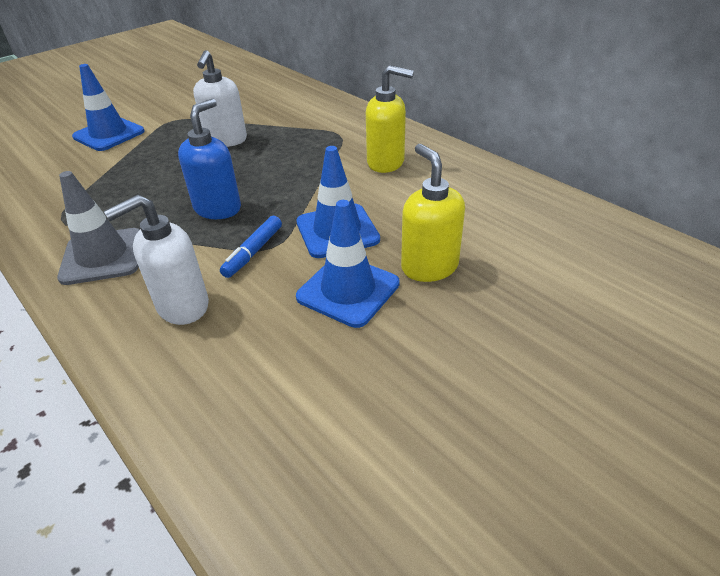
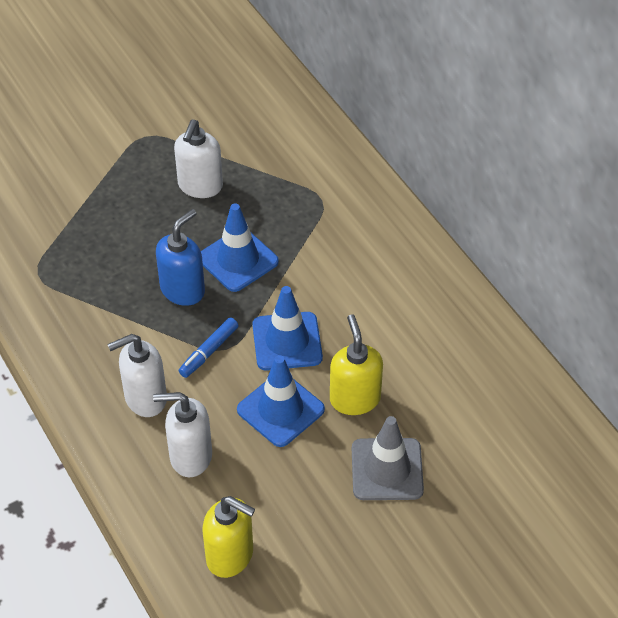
camera: 10 degrees right, 10 degrees up
(102, 256) = (79, 330): grey traffic cone -> grey traffic cone (387, 469)
(109, 134) = (76, 149): blue traffic cone -> blue traffic cone (238, 260)
(246, 358) = (190, 456): none -> white soap dispenser
(386, 163) = (358, 257): yellow soap dispenser -> yellow soap dispenser (230, 556)

